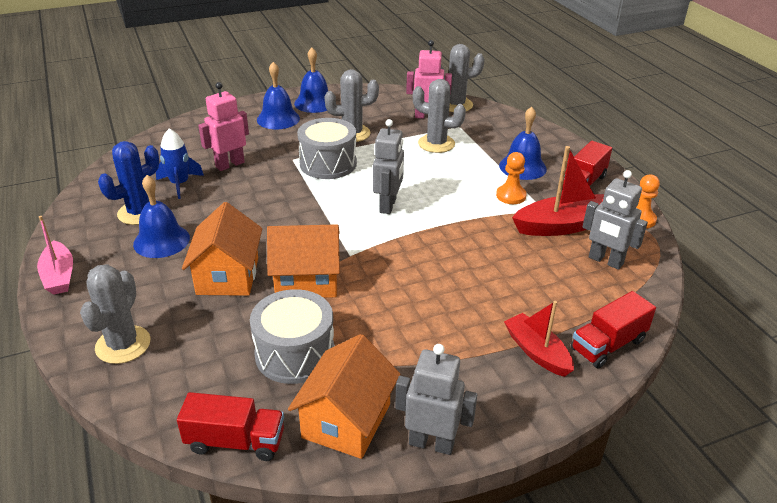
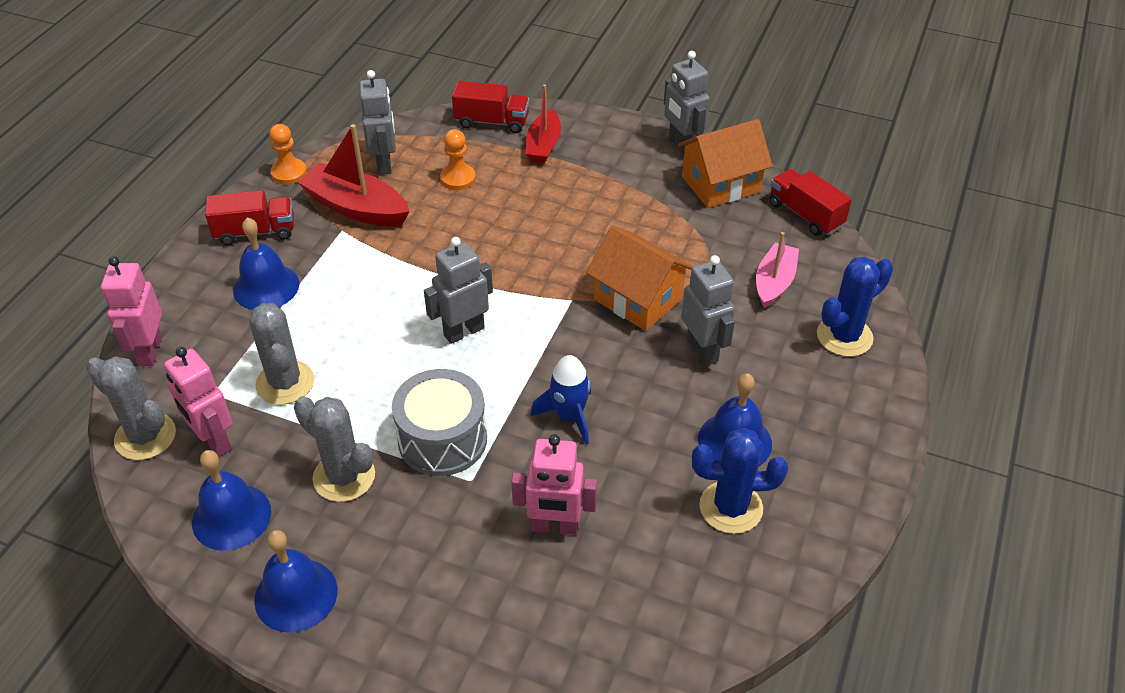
camera: 135 degrees left, 10 degrees up
(59, 276) = (870, 460): pink boat -> pink boat (774, 282)
(123, 345) = (844, 336): grey cactus -> blue cactus
(180, 184) = (647, 530): blue rocket -> blue rocket (569, 416)
(228, 276) = (702, 350): orange house -> grey robot
(278, 119) = (390, 591): blue bell -> blue bell (231, 516)
(295, 353) = (711, 245): grey drum -> none
(511, 196) = (340, 263): orange pawn -> orange pawn (458, 178)
(515, 123) = (150, 351): none -> pink robot

